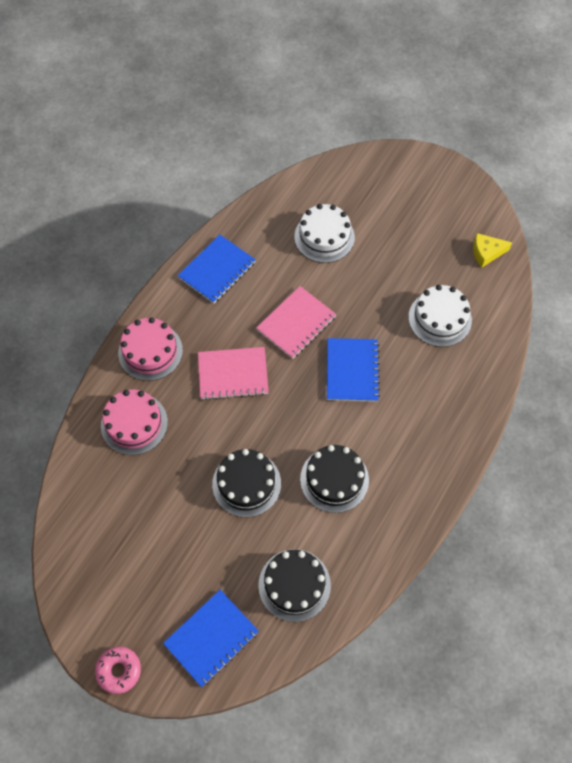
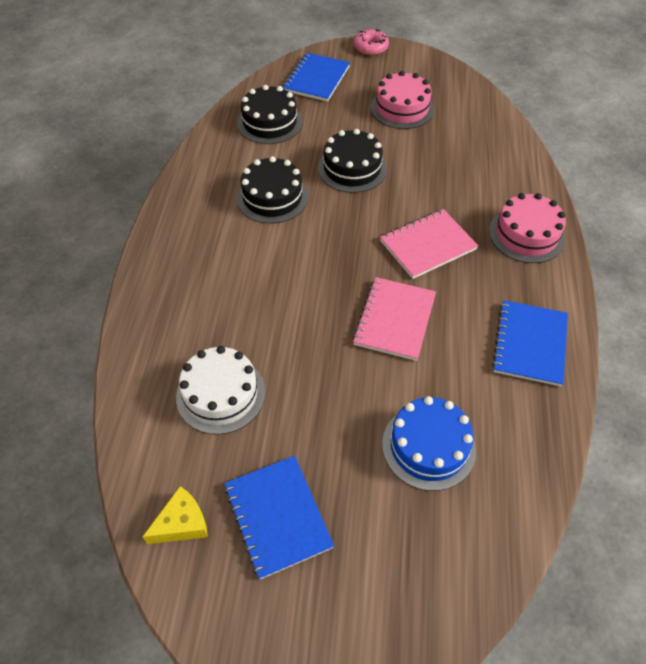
camera: 155 degrees right, 10 degrees down
(134, 423) = (487, 175): pink cake -> pink cake (402, 108)
(324, 237) = (428, 446): white cake -> blue cake
(352, 371) = (302, 294): blue notebook -> blue notebook (278, 516)

